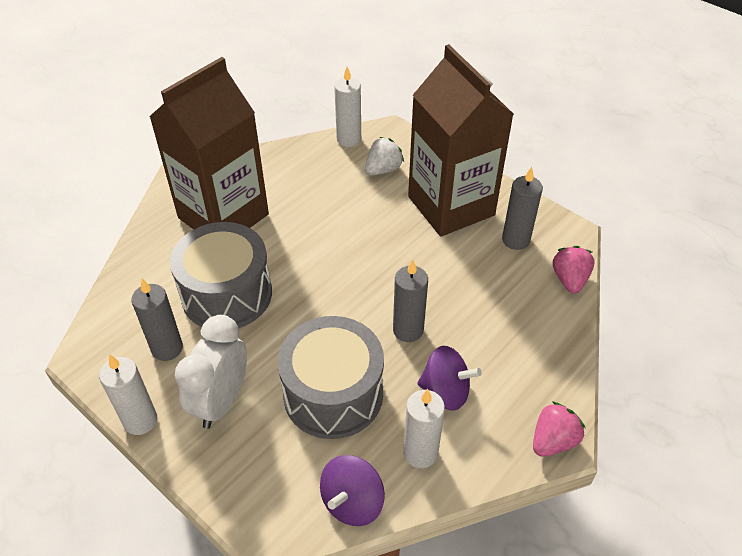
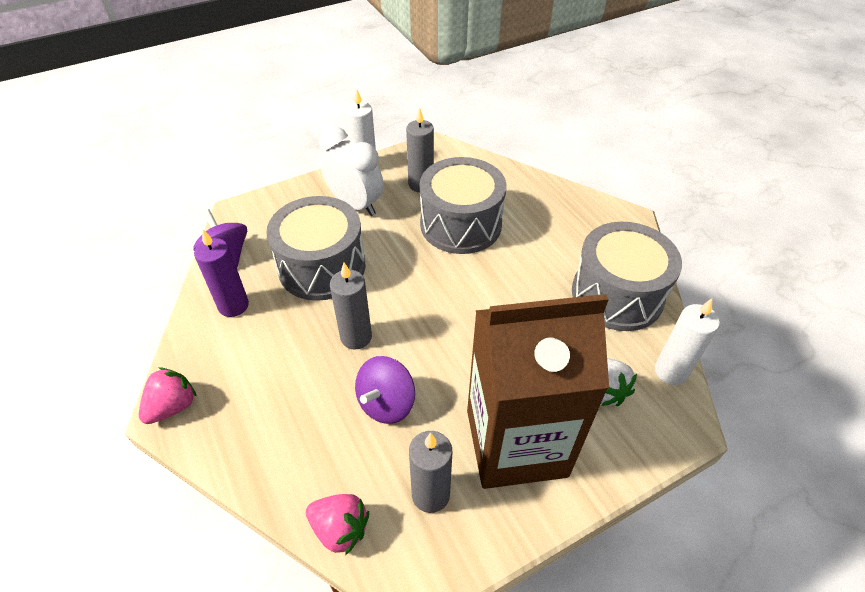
camera: 110 degrees right, 0 degrees up
(223, 216) = (561, 238): brown carton -> none
(283, 173) = (617, 294): none -> grey drum
(420, 453) = (233, 305): white candle -> purple candle
(446, 391) = (275, 343): purple spinning top -> purple spinning top (386, 403)
(553, 441) = (172, 406): pink strawberry -> pink strawberry turned 120 degrees counterclockwise

